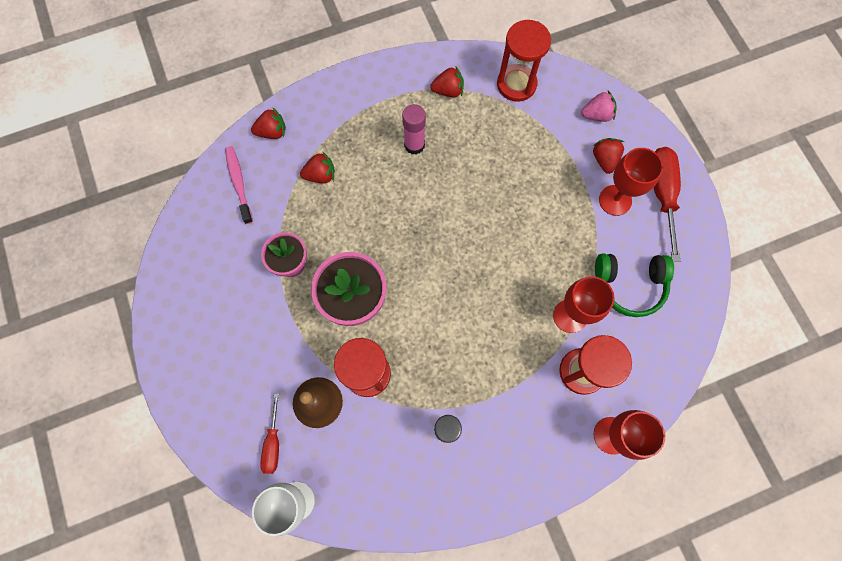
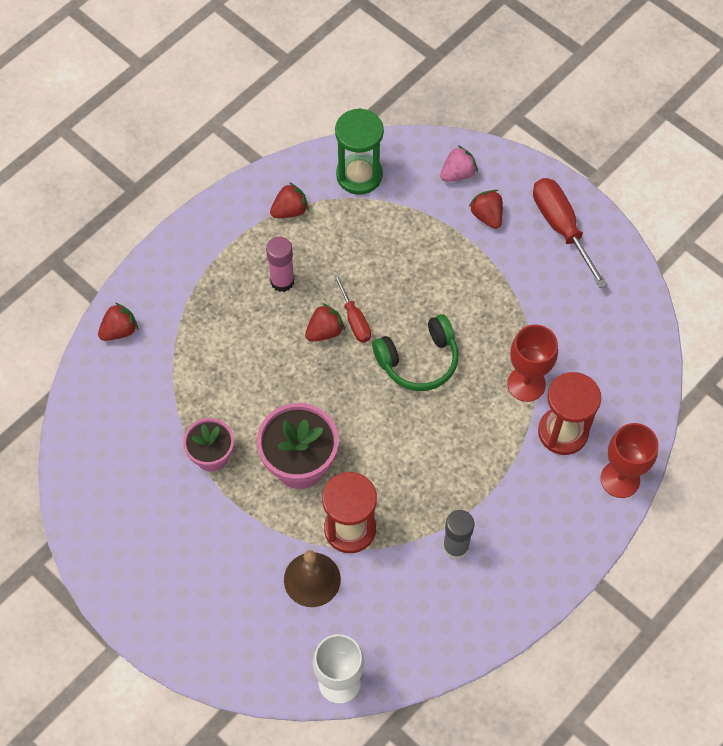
camera: 25 degrees left, 10 degrees down
(239, 183) = (111, 398): pink toothbrush -> none
(273, 443) = (286, 639): red screwdriver -> red screwdriver (354, 319)
(320, 175) = (197, 353): red strawberry -> red strawberry (324, 331)
(516, 84) = (359, 175): red hourglass -> green hourglass
(615, 200) = (517, 252): red goblet -> none
(629, 285) = (570, 329): green headphones -> green headphones (419, 361)

